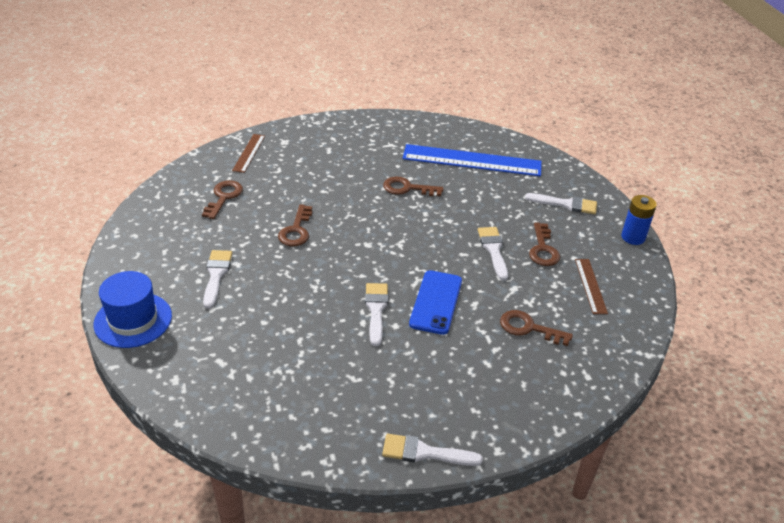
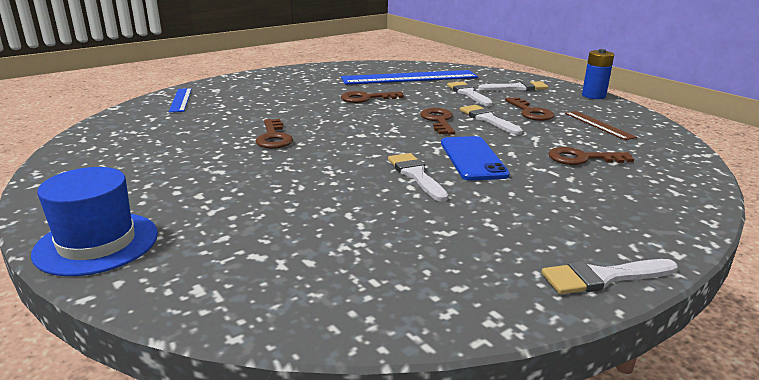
camera: 20 degrees left, 15 degrees down
(216, 275) = (198, 183): white brush -> white brush (468, 93)
(223, 197) = (170, 129): brown key -> brown key (438, 121)
(249, 153) = (181, 100): brown ruler -> blue ruler

